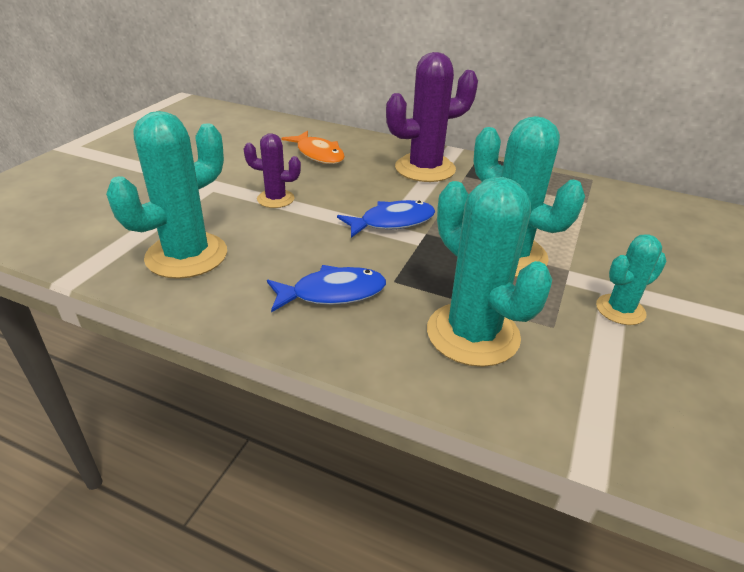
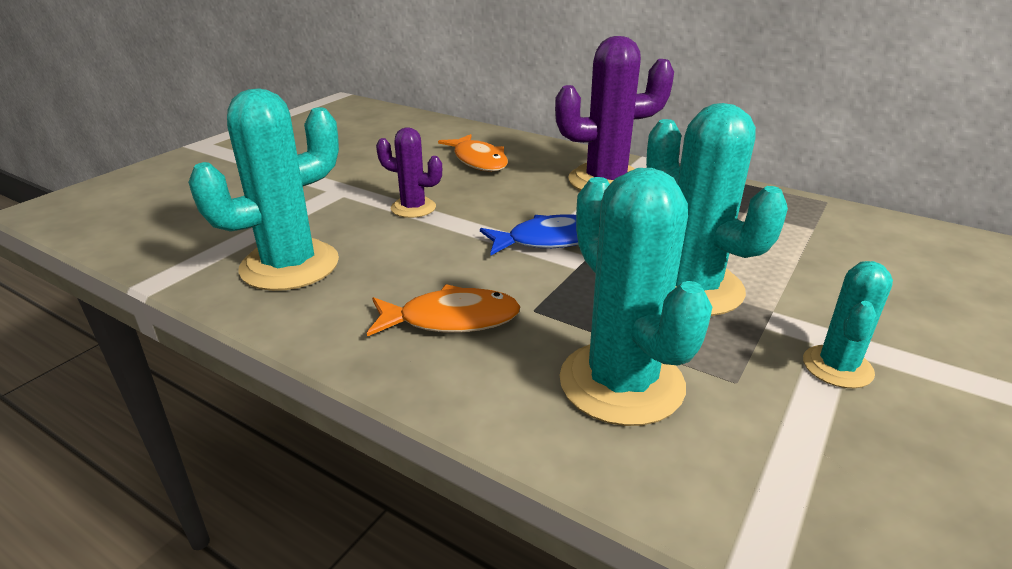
camera: 10 degrees right, 5 degrees down
(332, 293) = (451, 319): blue fish -> orange fish
(620, 310) = (837, 367): turquoise cactus -> turquoise cactus turned 45 degrees counterclockwise

